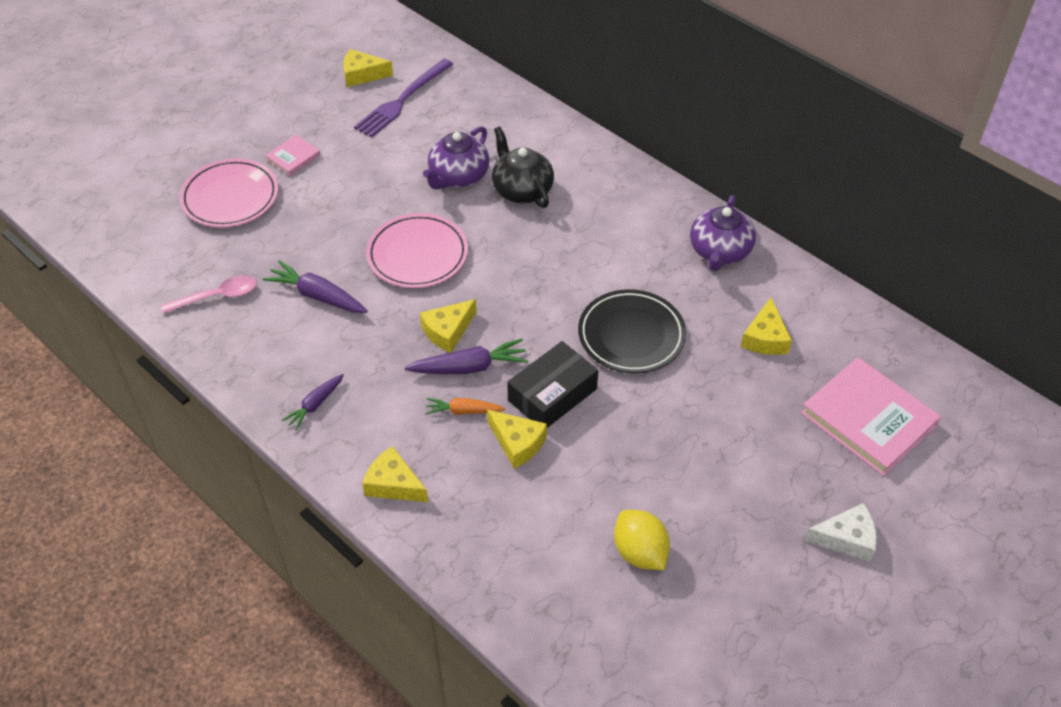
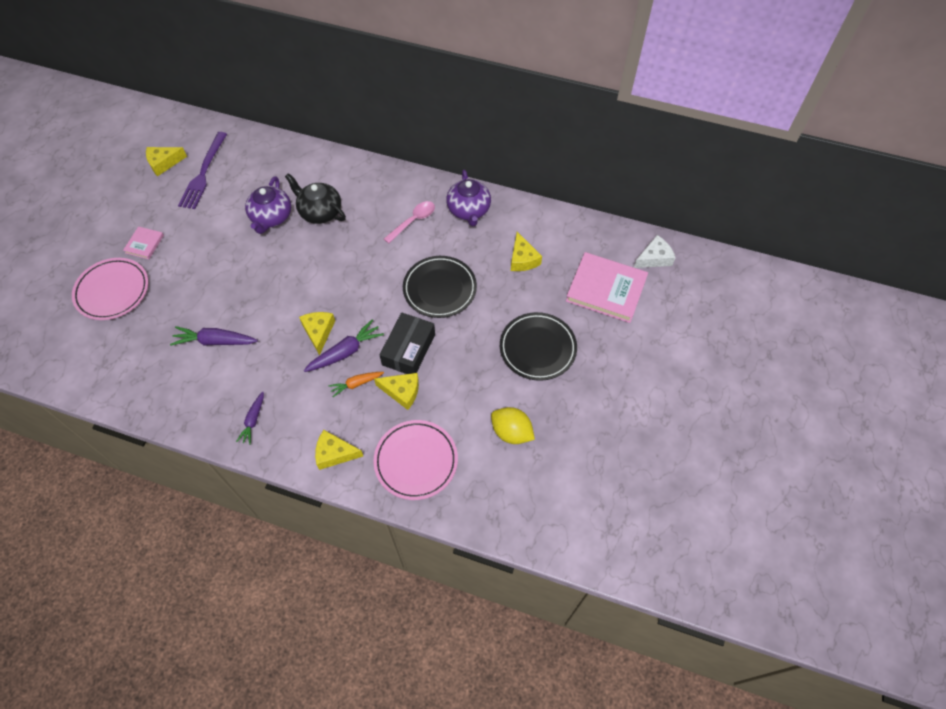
camera: 25 degrees left, 10 degrees up
(218, 296) = (142, 369): pink spoon -> pink spoon (413, 221)
(417, 255) = (271, 285): pink plate -> pink plate (416, 461)
(448, 331) = (318, 332): yellow cheese -> yellow cheese turned 150 degrees clockwise
(730, 459) = (537, 348): none -> black plate
(846, 538) = (626, 371): white cheese -> white cheese (654, 258)

